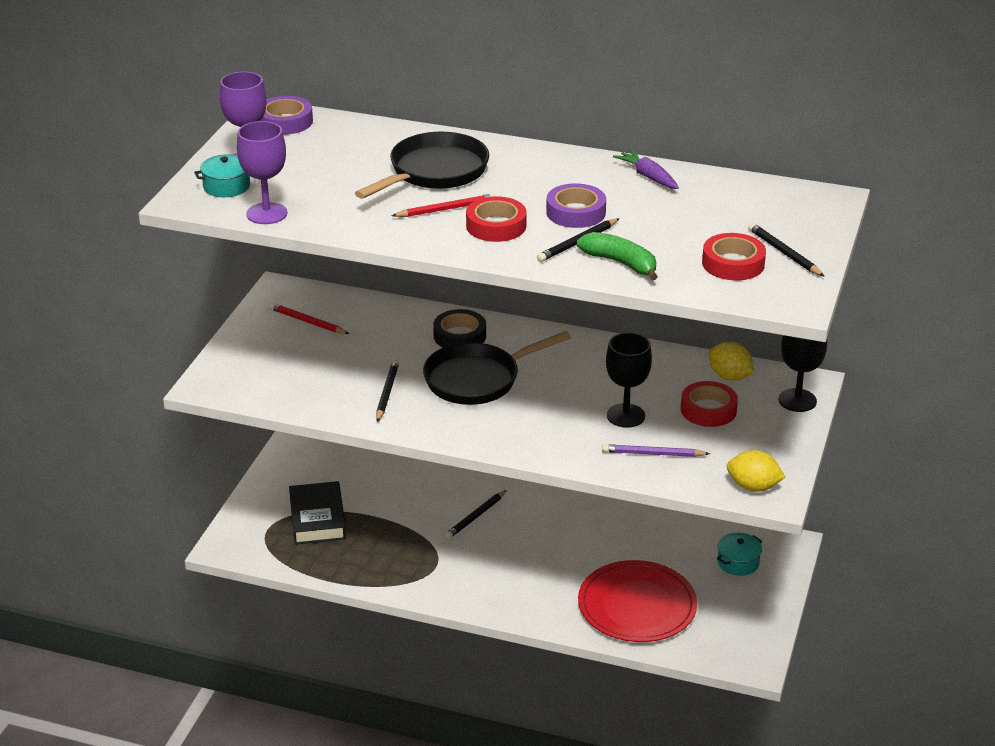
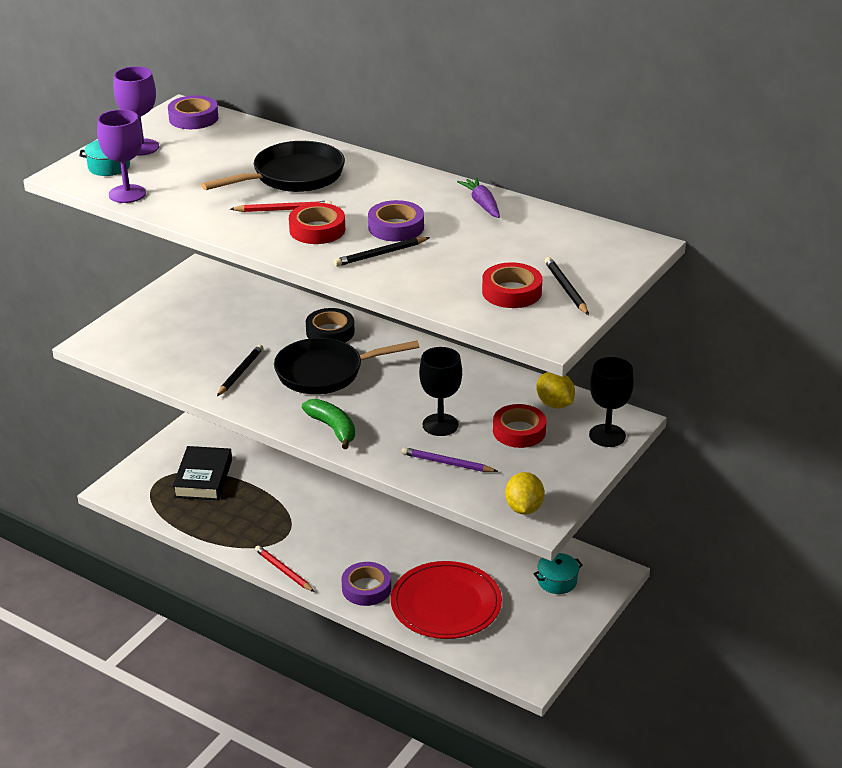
camera: 15 degrees right, 0 degrees up
(307, 322) = (206, 301): red pencil -> red pencil (283, 571)
(475, 517) = (339, 499): black pencil -> none
(547, 604) = (366, 588): none -> purple tape
(621, 263) = (408, 277): green banana -> green banana (333, 428)
(753, 487) = (524, 508): yellow lemon -> yellow lemon turned 60 degrees clockwise

